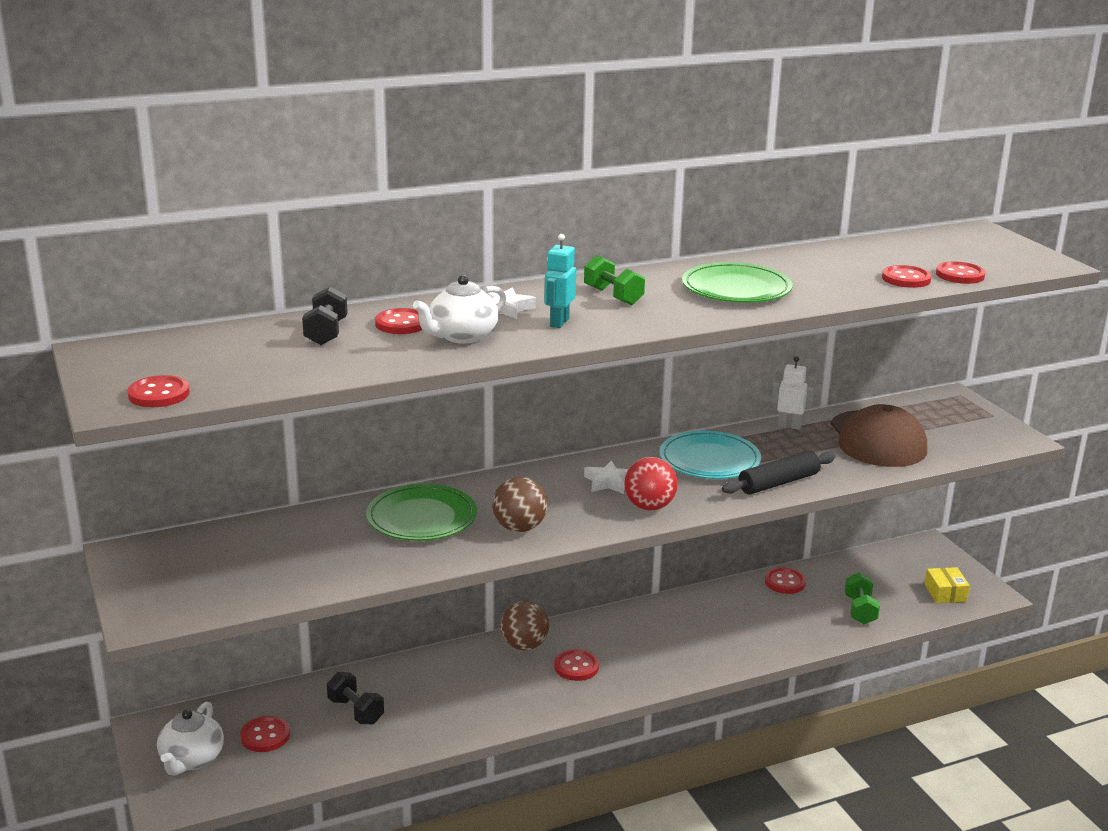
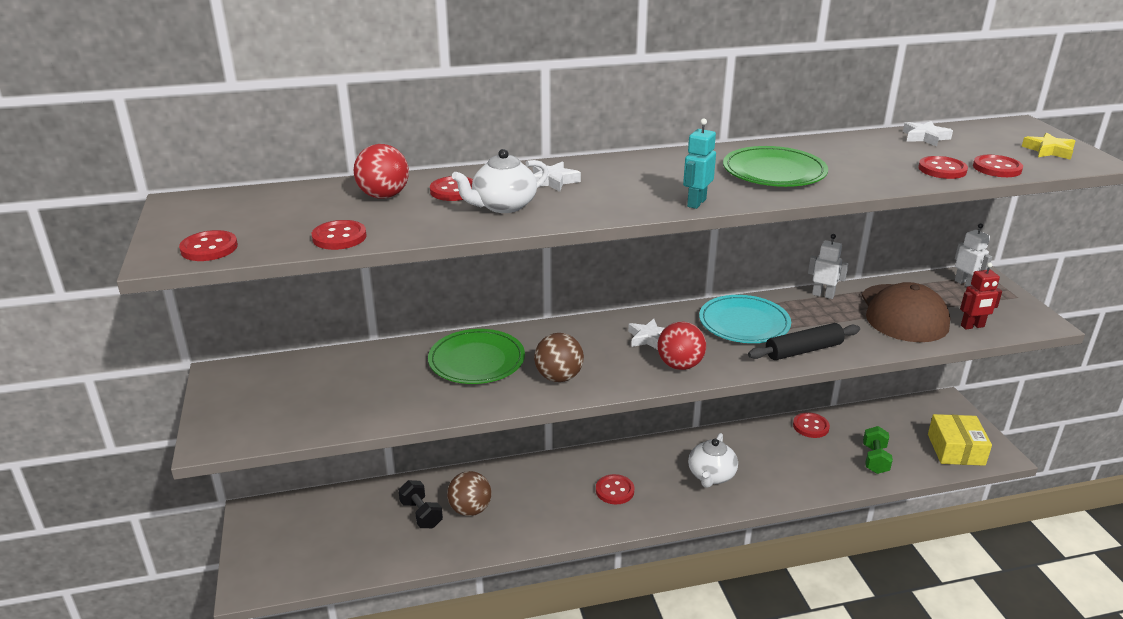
camera: 10 degrees right, 5 degrees up
(191, 760) = (278, 546): white teapot -> white teapot (711, 476)
(265, 736) = (342, 530): red button -> red button (339, 237)
(326, 333) = (384, 196): black dumbbell -> red ball
(524, 645) = (574, 466): brown ball -> brown ball (470, 509)
(559, 322) = (597, 197): turquoise robot -> turquoise robot (696, 203)
(613, 296) = (656, 173): green dumbbell -> none
(884, 247) = (925, 137): none -> white star
(938, 405) = (965, 283): none -> white robot
(945, 593) = (956, 449): yellow box -> yellow box, size x1.54
(951, 447) = (972, 326): none -> red robot
(1009, 255) = (1048, 150): none -> yellow star

